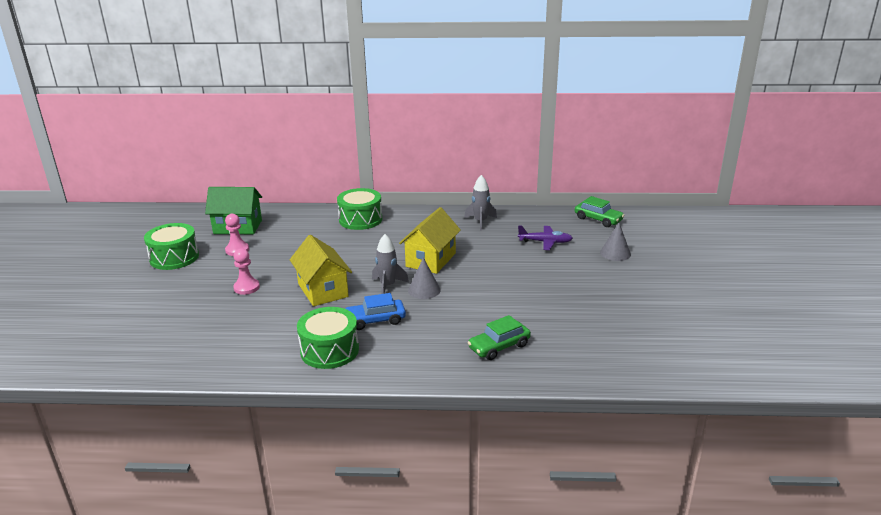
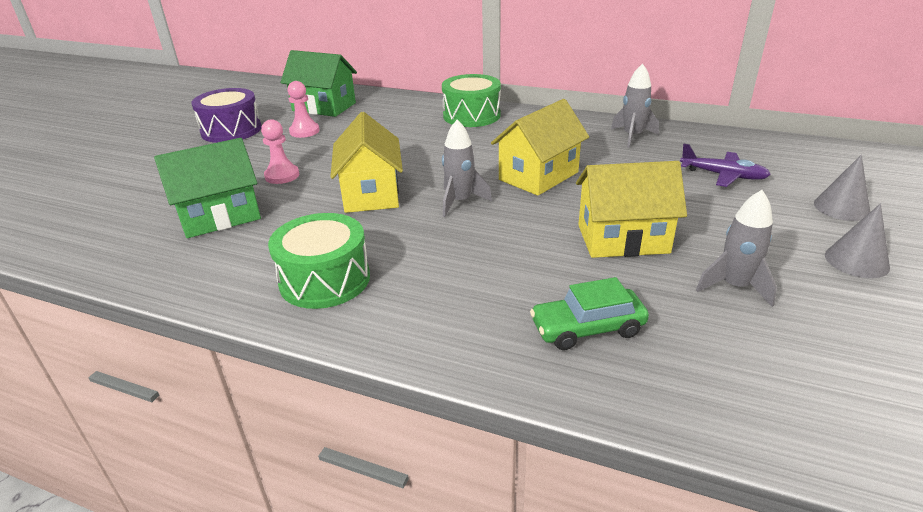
camera: 20 degrees right, 5 degrees up
(174, 257) = (231, 130): green drum -> purple drum
(223, 324) = (219, 216): none -> green house
(375, 320) = (415, 247): blue car -> none
(424, 290) = (508, 215): grey cone -> grey cone (856, 261)
(499, 293) = (622, 239): none -> yellow house
(569, 309) = (734, 286): none -> grey rocket
(598, 219) = (820, 155): green car -> none

